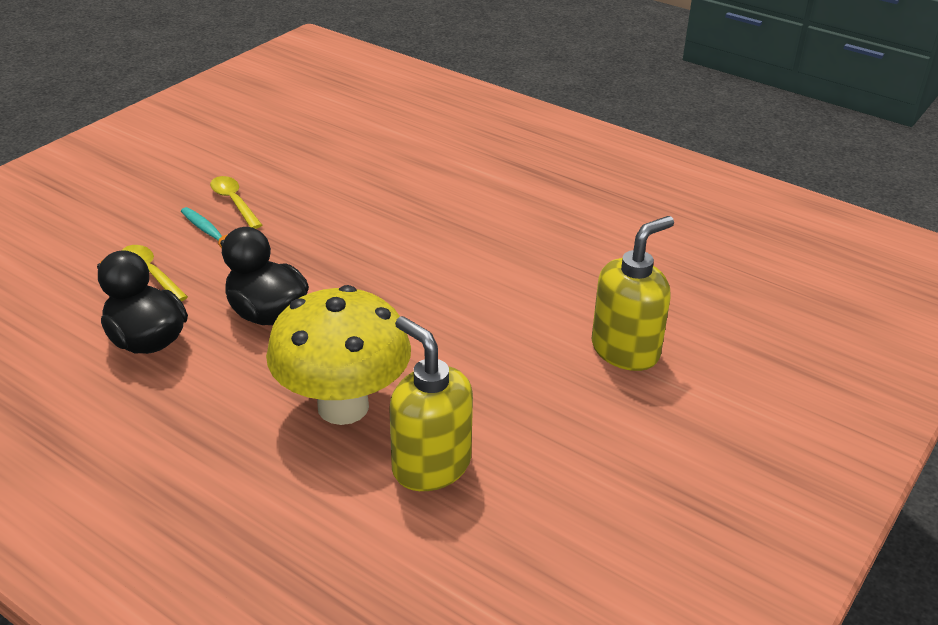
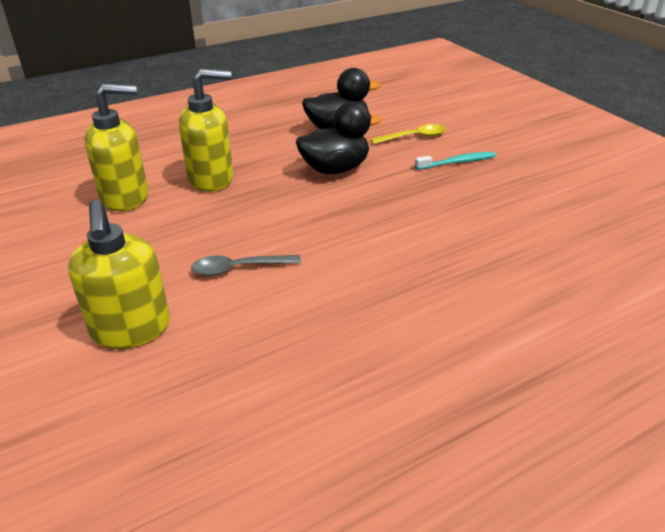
camera: 115 degrees right, 0 degrees up
(234, 202) = (503, 177): yellow spoon -> none
(343, 406) = (212, 179): yellow mushroom -> yellow soap dispenser
(501, 320) = (239, 268): none -> grey spoon

